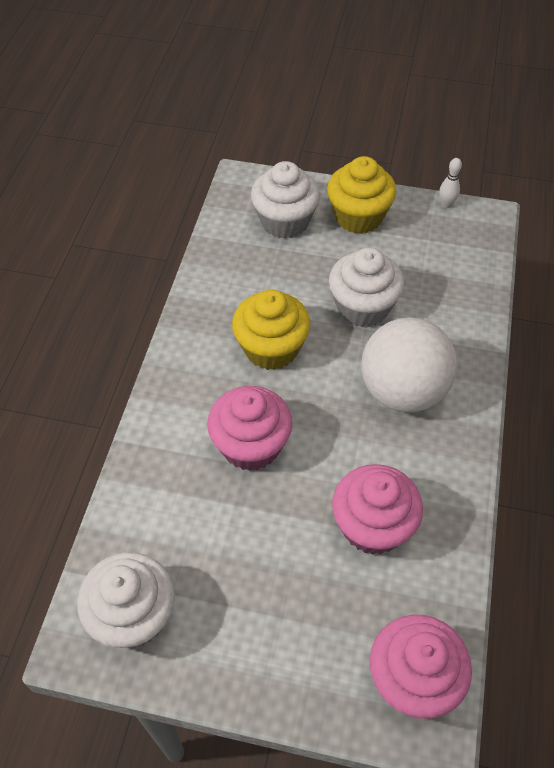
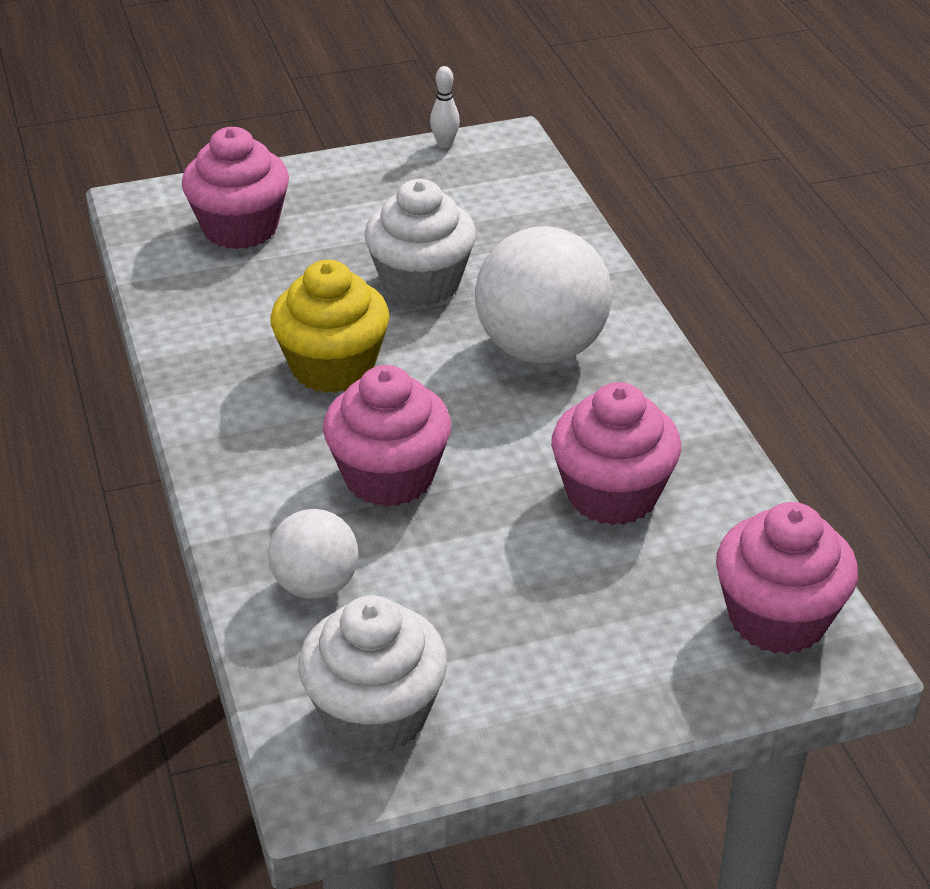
camera: 30 degrees left, 15 degrees down
(161, 504) = (316, 585): none -> white ball
(285, 221) = (240, 228): white cupcake -> pink cupcake
(358, 217) = (338, 192): yellow cupcake -> none

